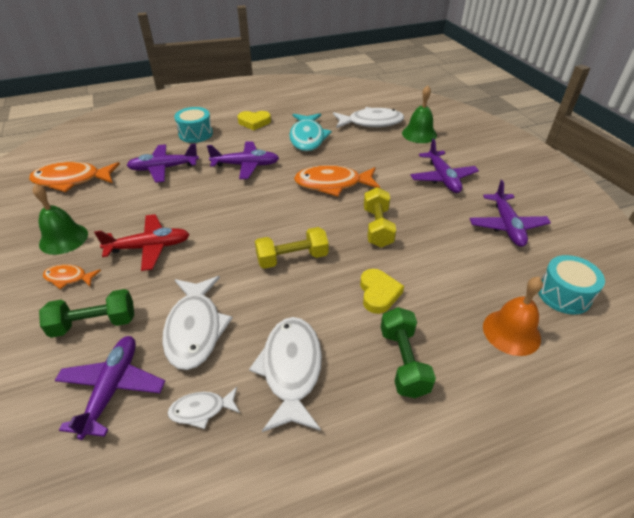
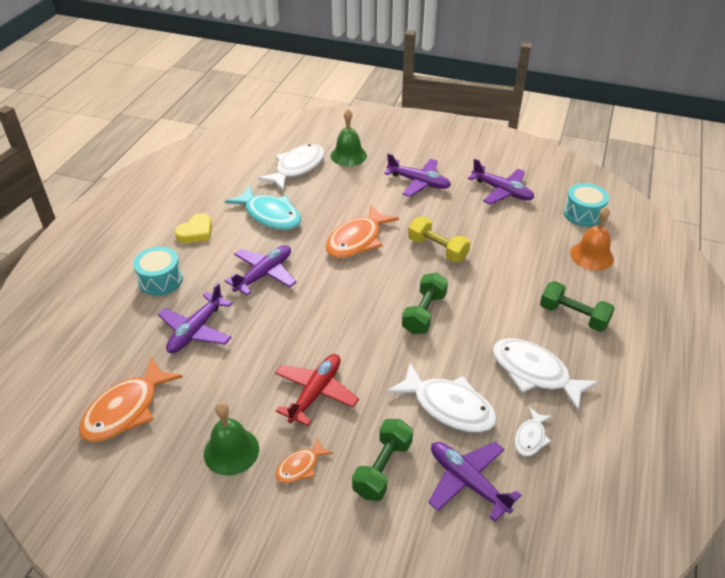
camera: 50 degrees left, 0 degrees up
(292, 258) = (424, 313): yellow dumbbell -> green dumbbell
(378, 293) = (505, 291): yellow heart -> none

